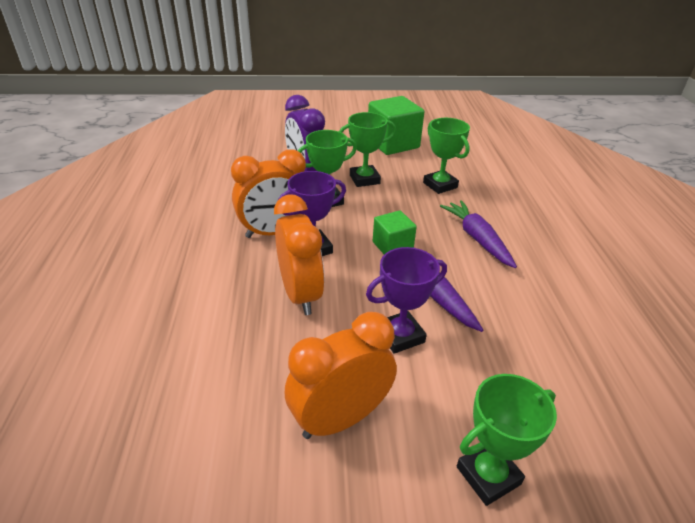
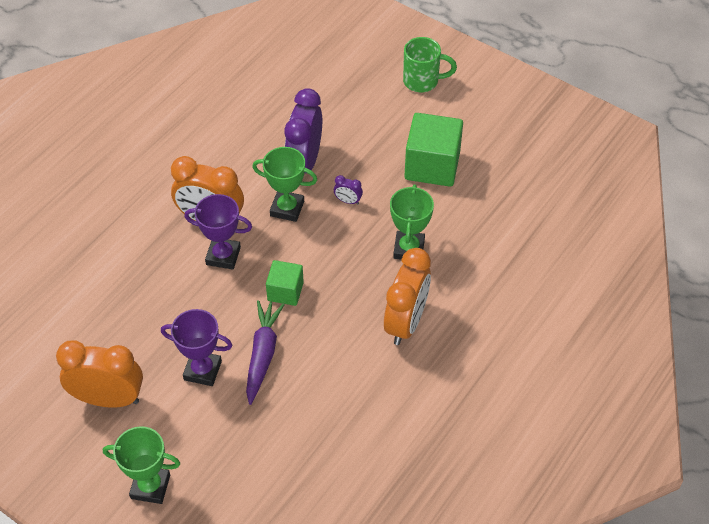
camera: 40 degrees right, 15 degrees up
(300, 294) = (173, 293): orange clock -> orange clock (406, 322)
(331, 113) = (422, 81): none -> green mug
(364, 179) = (348, 201): green trophy -> purple clock
(477, 239) = (363, 328): purple carrot -> none

